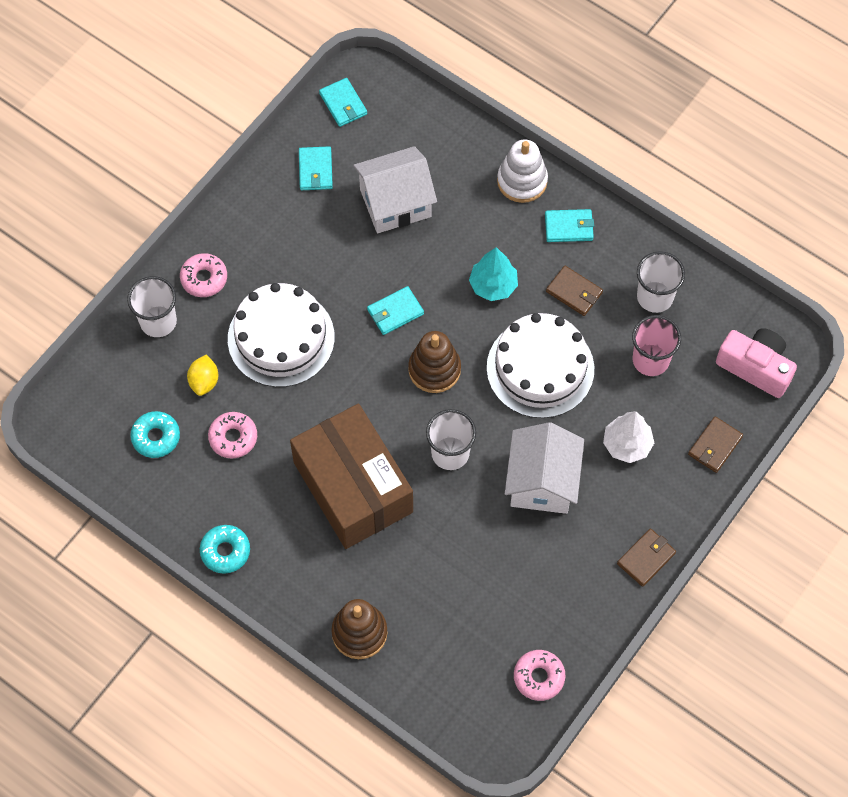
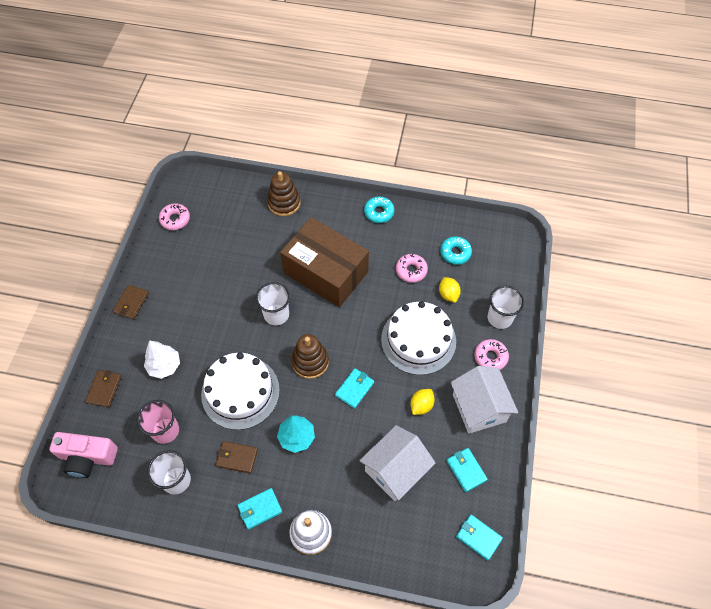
camera: 155 degrees right, 5 degrees down
(325, 259) = (421, 405): none -> yellow lemon
(542, 482) = (212, 321): white house -> white house (479, 408)

